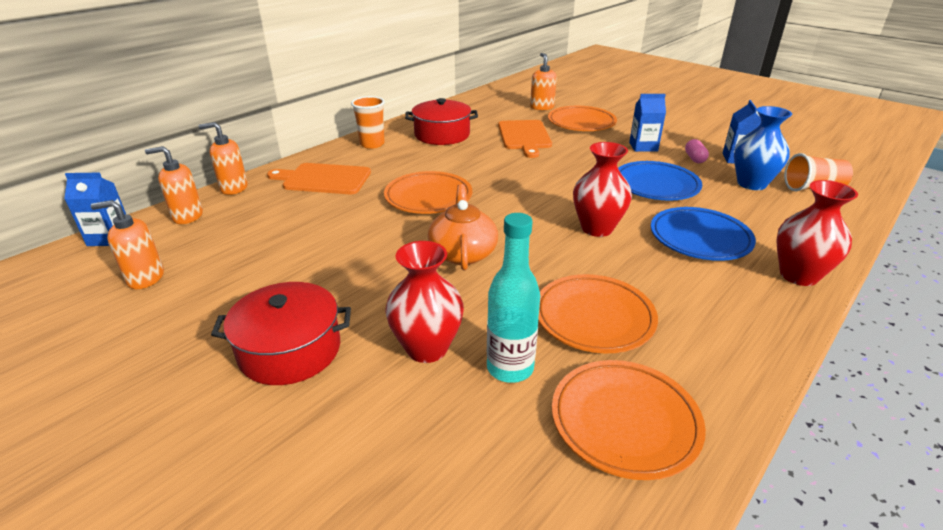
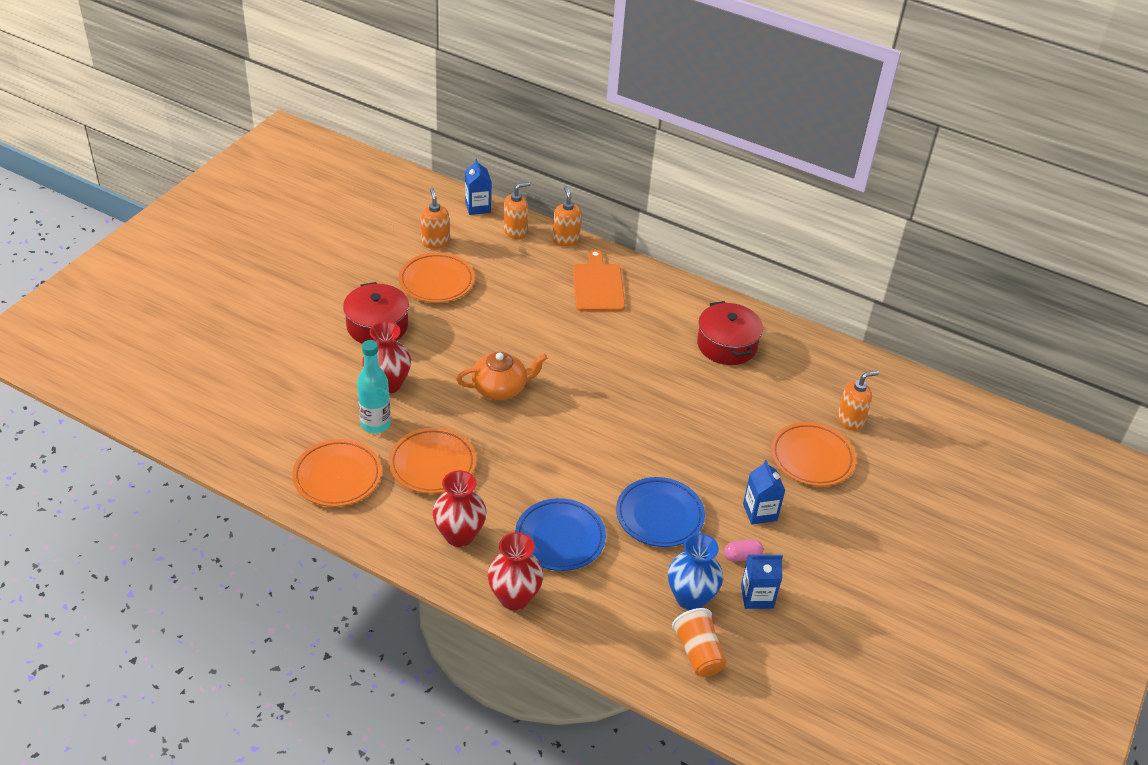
camera: 75 degrees right, 10 degrees up
(187, 216) = (515, 231): orange soap dispenser -> orange soap dispenser turned 75 degrees clockwise
(372, 144) = (683, 299): orange cup -> none
(428, 197) = (584, 355): orange plate -> orange plate (436, 282)
(524, 136) = (748, 410): orange cutting board -> none
(597, 228) = (559, 468): red vase -> red vase (459, 535)

